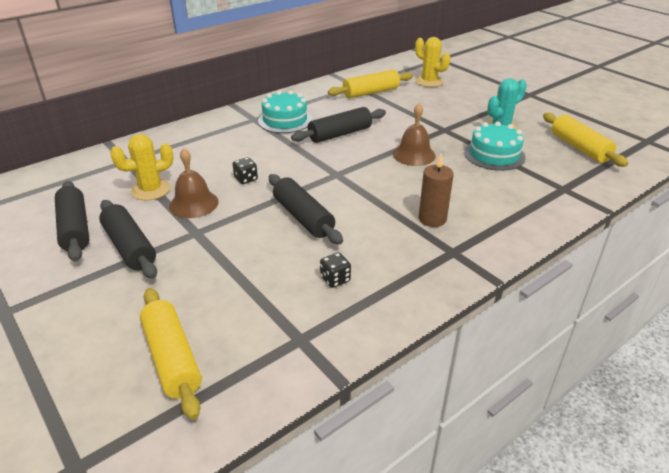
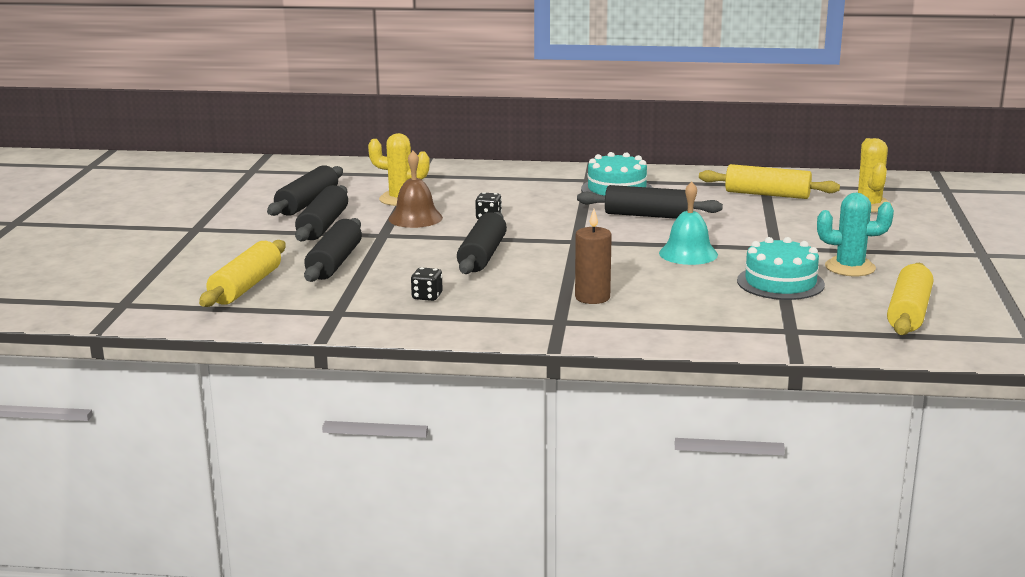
camera: 45 degrees right, 15 degrees down
(206, 283) = (334, 263): none -> black rolling pin
(414, 155) = (688, 253): brown bell -> turquoise bell

